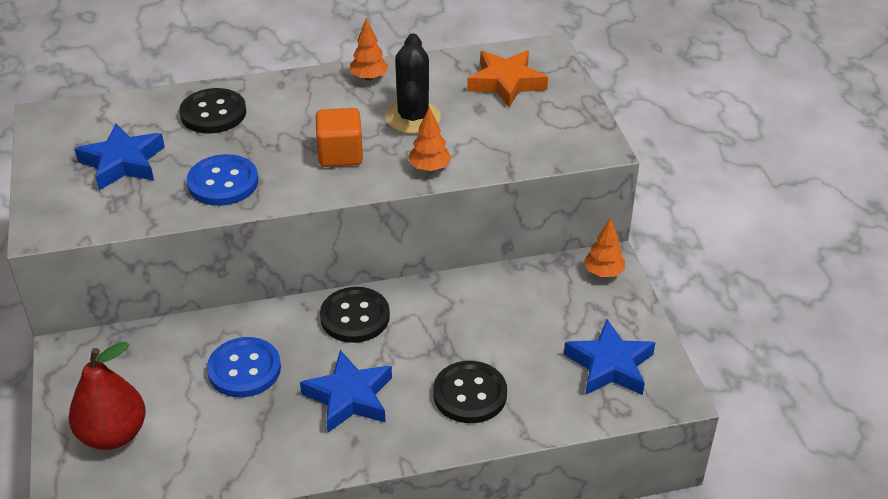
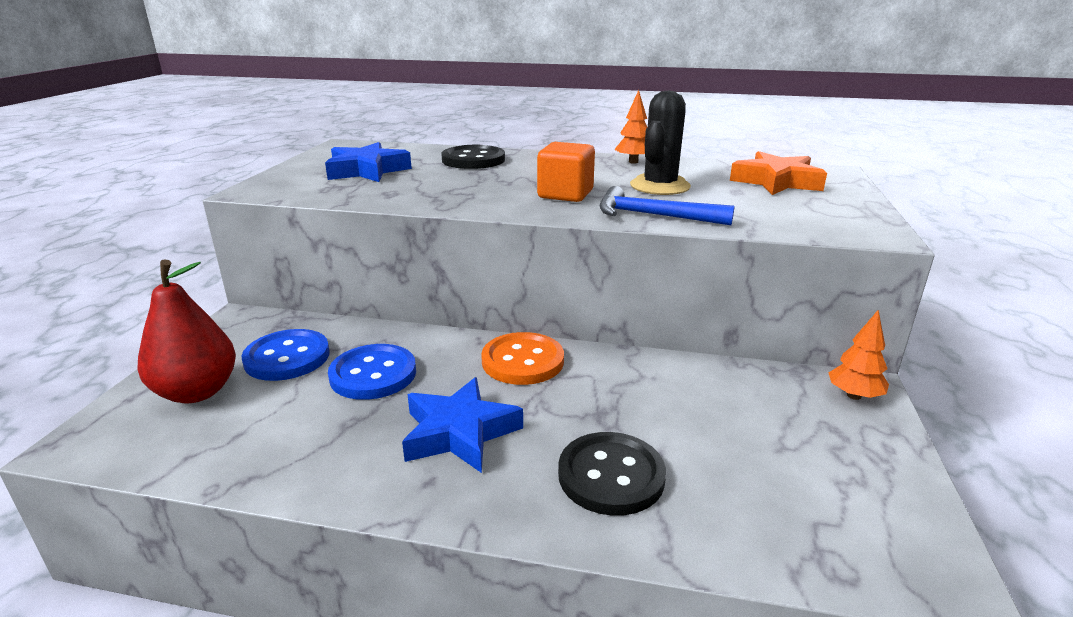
camera: 25 degrees right, 15 degrees down
(223, 182) = (436, 192): blue button -> blue button (287, 357)
(355, 317) = (522, 361): black button -> orange button
(429, 168) = (654, 215): orange tree -> blue hammer
(609, 365) = (836, 503): blue star -> none

